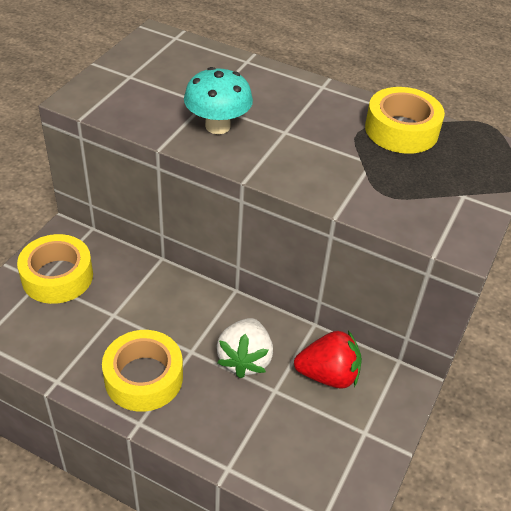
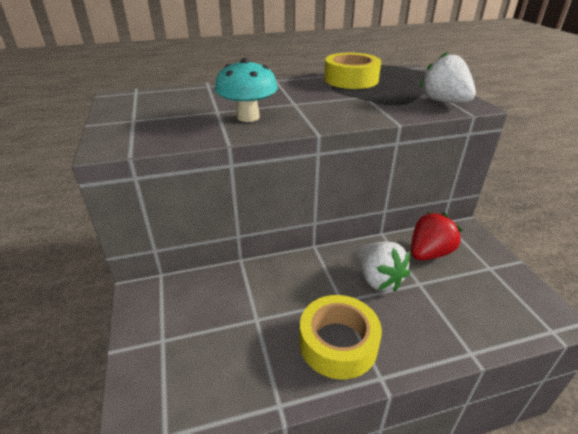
camera: 40 degrees left, 10 degrees down
(57, 276) = (174, 326): yellow tape -> none
(439, 220) = (444, 102): none -> white strawberry

